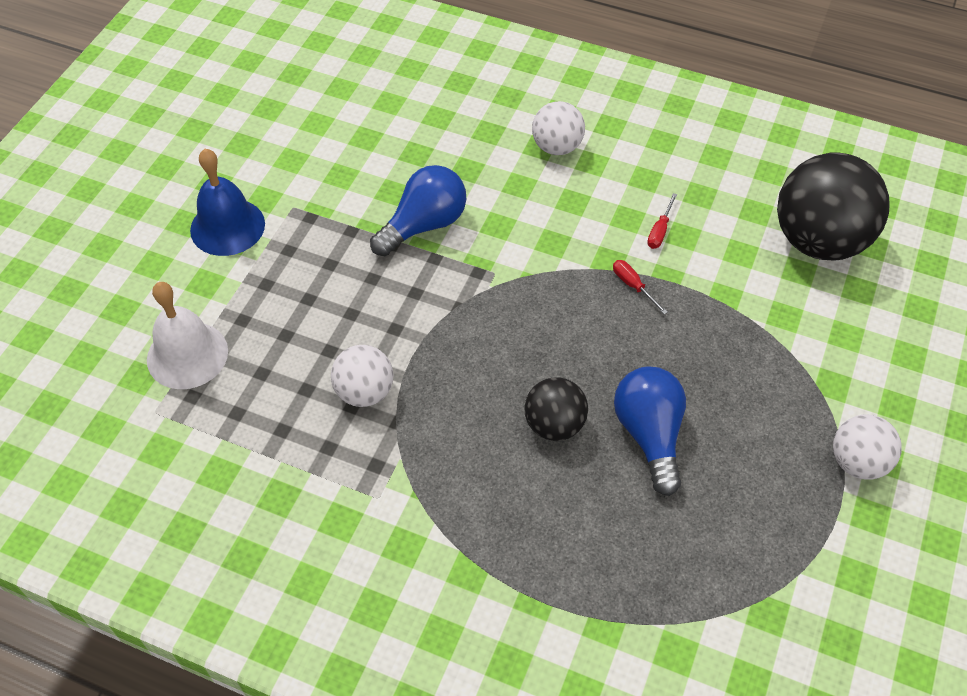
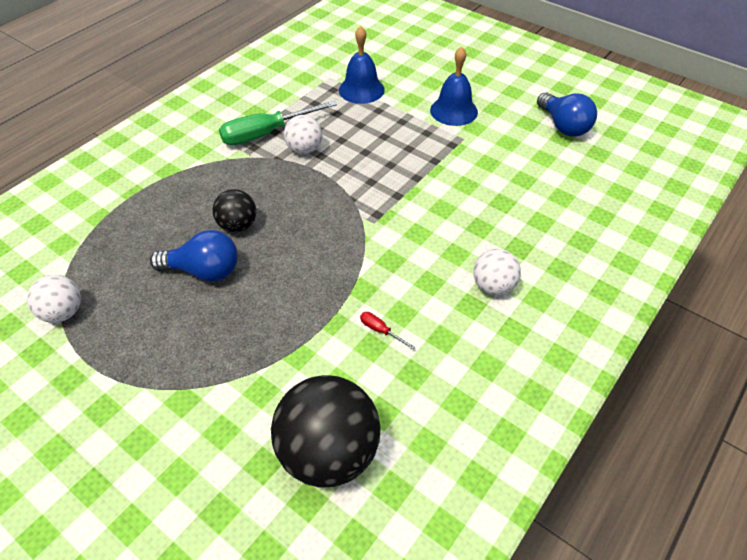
camera: 105 degrees right, 5 degrees down
(187, 355) = (361, 89): white bell -> blue bell
(337, 458) = (266, 134): none -> green screwdriver
(424, 225) = (429, 195): blue light bulb -> blue light bulb (563, 126)
(633, 286) = (331, 297): red screwdriver -> none
(857, 462) = (110, 389): white ball -> white ball (63, 312)

